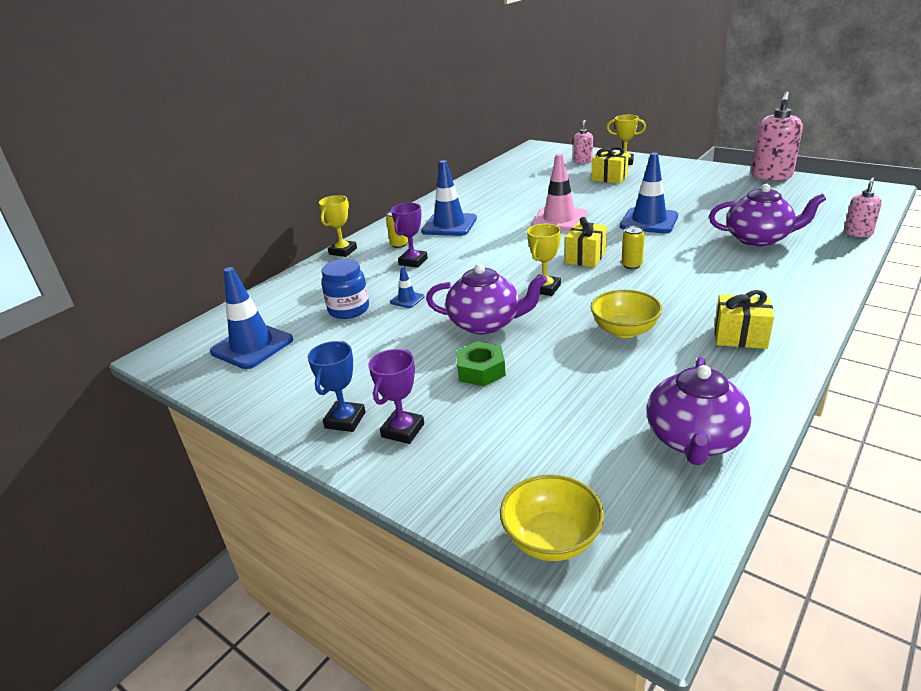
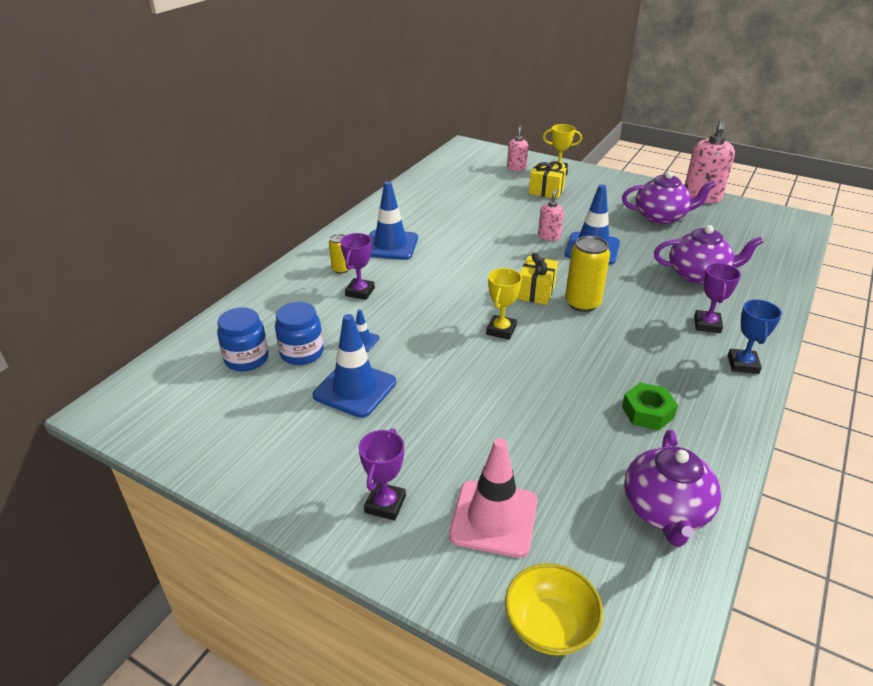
camera: 10 degrees left, 5 degrees up
(252, 346) = (204, 399): blue traffic cone -> blue traffic cone (355, 389)
(297, 315) = (246, 359): none -> blue jar
(343, 251) = (281, 276): yellow trophy -> none
(345, 420) = (323, 492): blue trophy -> blue trophy (743, 364)
(481, 370) = (452, 431): green nut -> green nut (647, 412)
(486, 323) = (448, 373): purple teapot -> purple teapot (661, 217)
(559, 220) = (503, 243): pink traffic cone -> pink traffic cone (494, 518)
(624, 330) = (585, 383): yellow bowl -> none
(631, 265) = (582, 303): yellow can -> yellow can, size x1.78
(740, 336) = (693, 391): yellow gift -> none
(763, 280) = (707, 325): none -> purple trophy
(858, 233) = (787, 271): pink soap dispenser -> pink soap dispenser (549, 236)

